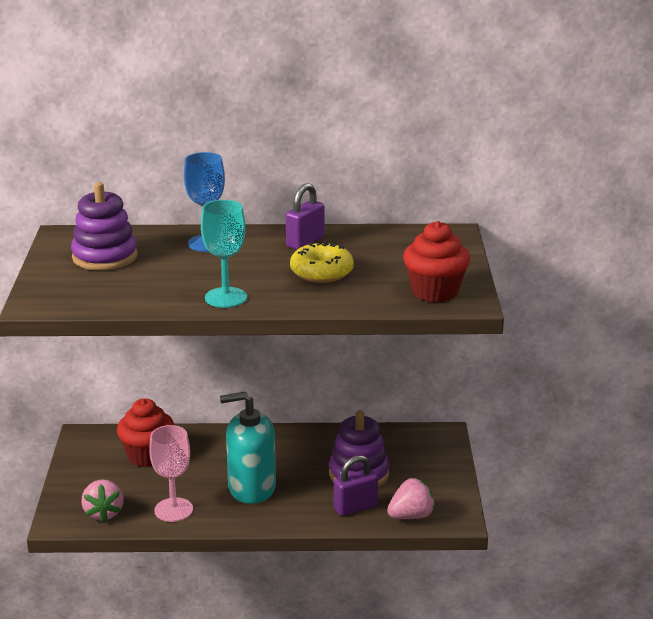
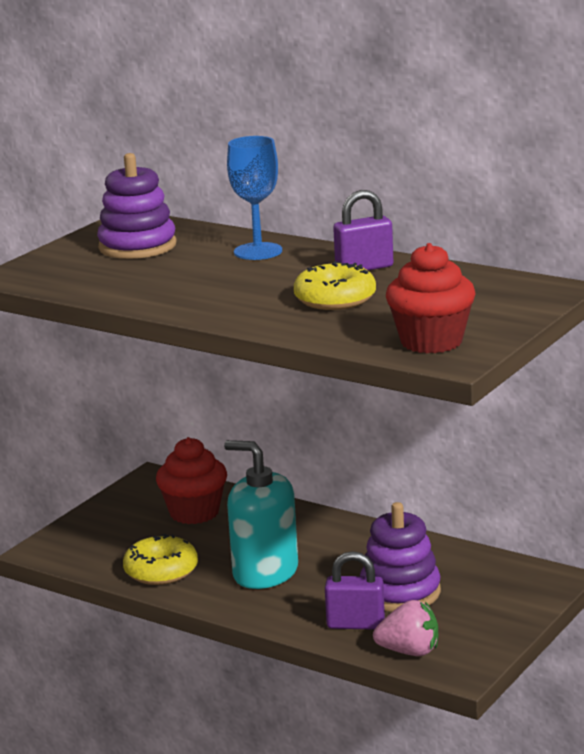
camera: 35 degrees right, 5 degrees down
(103, 513) = (90, 554): pink strawberry -> none
(173, 510) = (161, 571): pink goblet -> yellow donut
(226, 297) = (196, 304): turquoise goblet -> none

